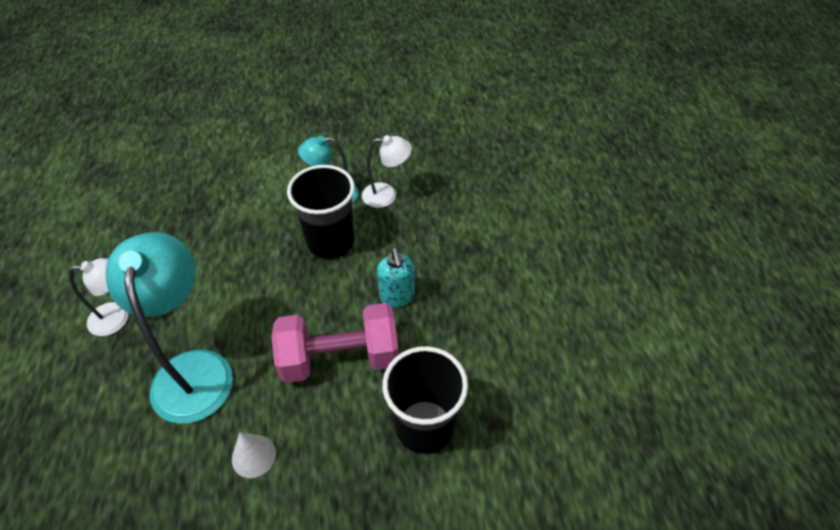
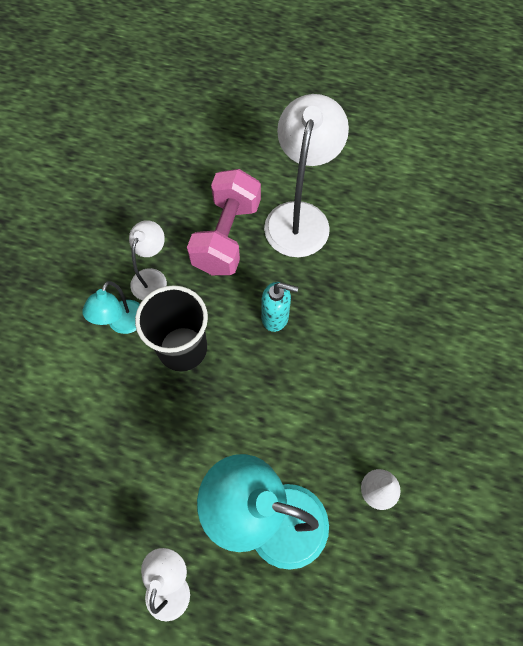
camera: 65 degrees left, 15 degrees up
(340, 358) = (317, 387): pink dumbbell -> pink dumbbell (227, 236)
(424, 426) = (406, 347): black cup -> none
(519, 275) = (300, 217): none -> white lamp

